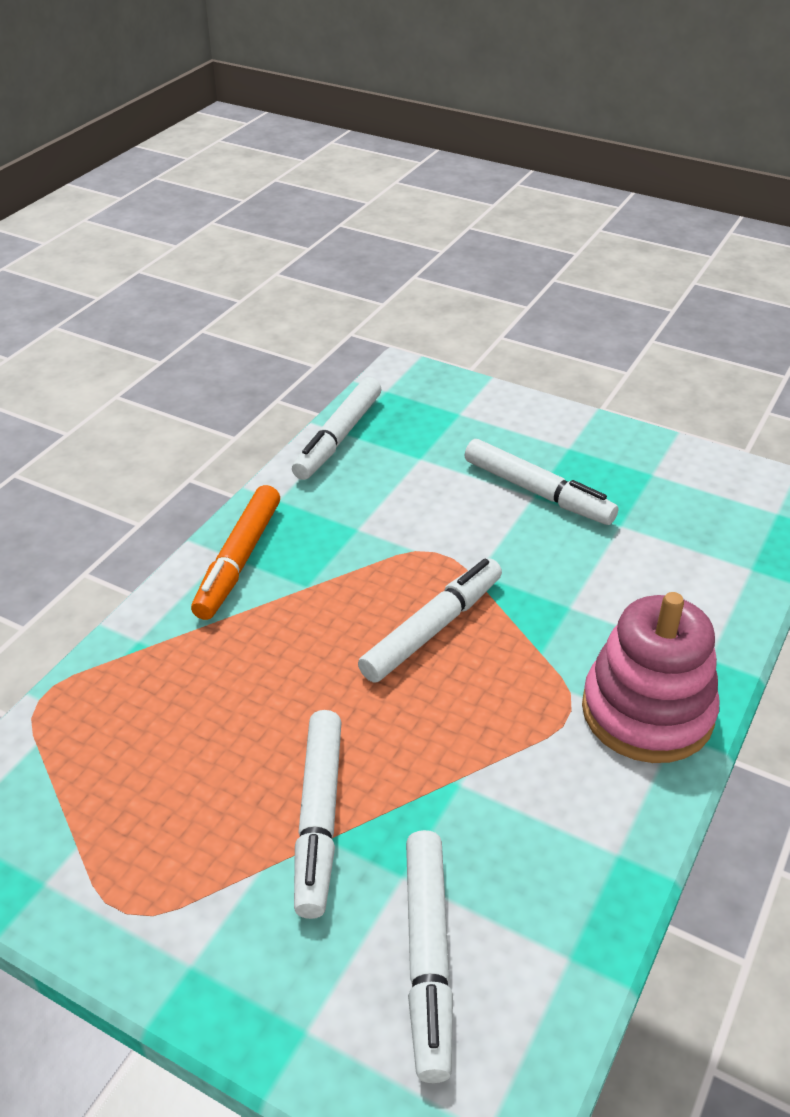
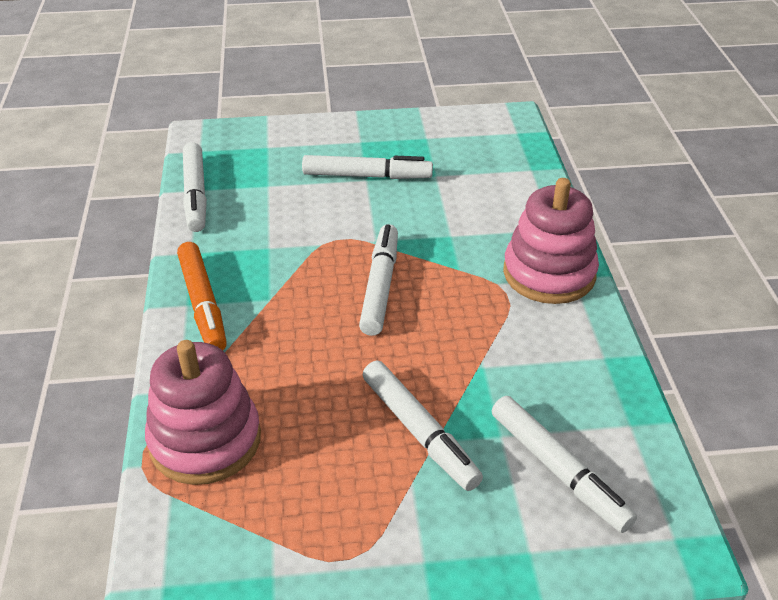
camera: 35 degrees left, 0 degrees up
(112, 705) = (205, 440): none -> pink stacking toy

